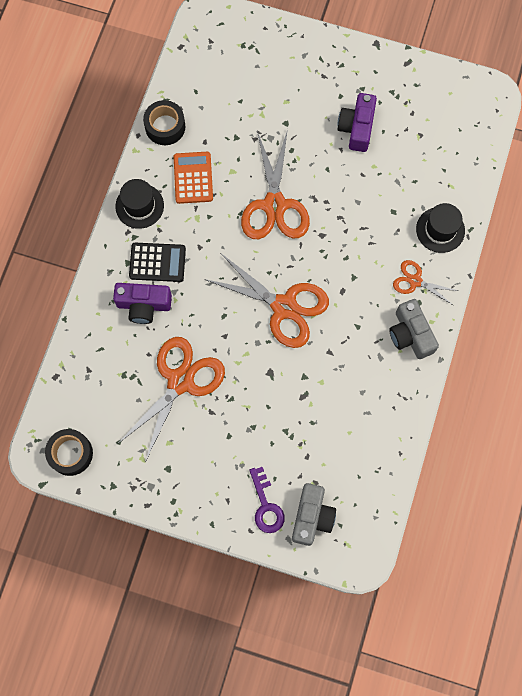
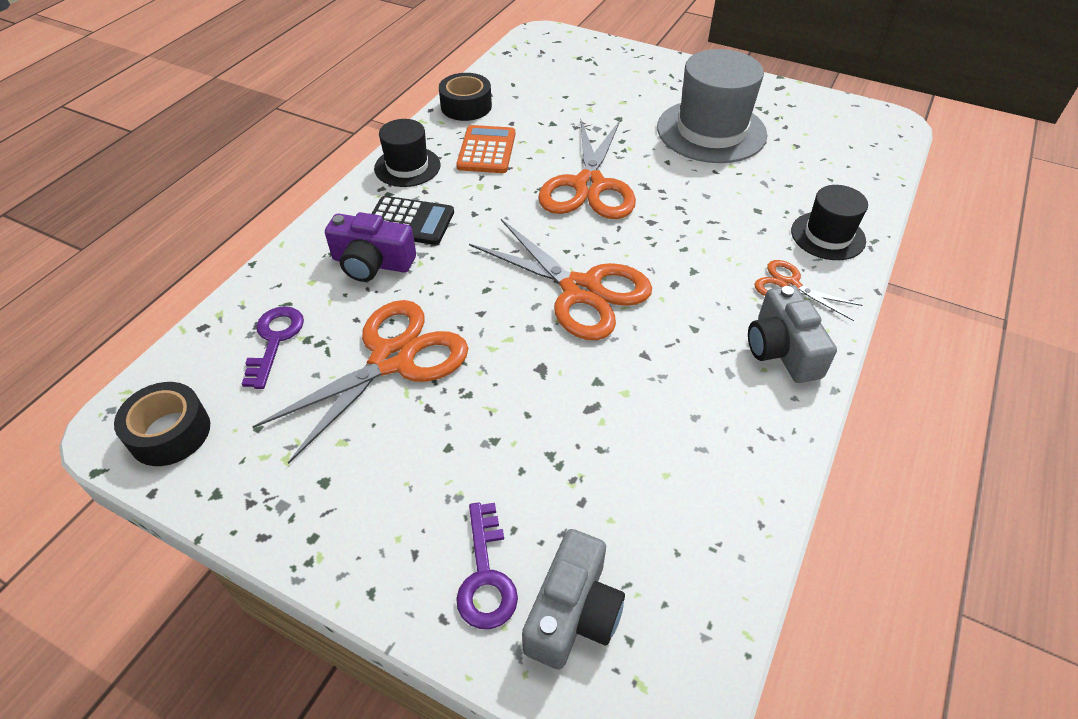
camera: 10 degrees right, 25 degrees down
(104, 379) = (274, 340): none -> purple key
(357, 128) = (711, 131): purple camera -> grey hat

